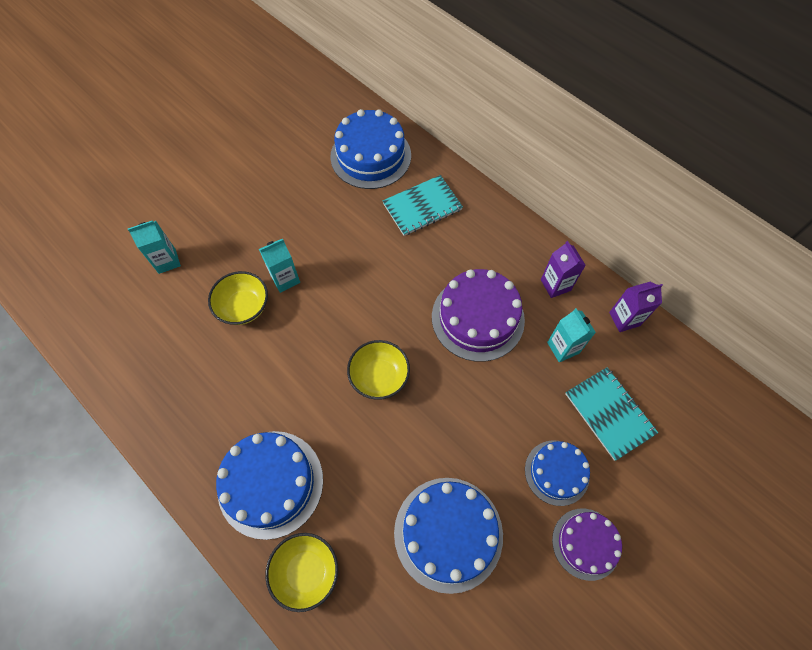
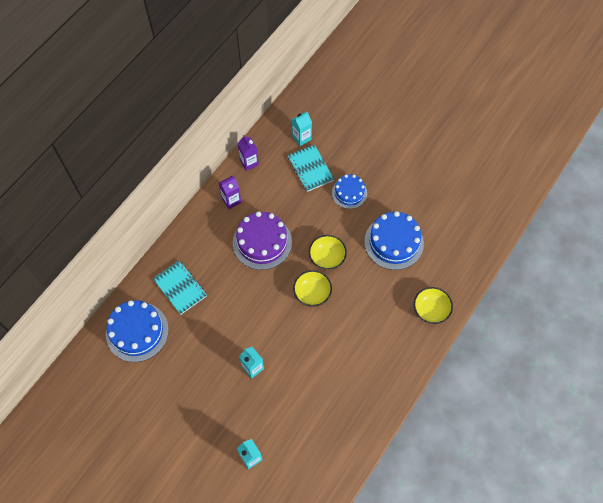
camera: 100 degrees left, 0 degrees up
(243, 307) = (279, 390): yellow bowl -> yellow bowl (327, 257)
(270, 483) = (390, 341): blue cake -> none
(563, 348) = (274, 194): turquoise carton -> turquoise carton (301, 138)
(586, 543) = (382, 177): purple cake -> none
(609, 413) = (310, 169): turquoise notebook -> turquoise notebook turned 75 degrees counterclockwise

